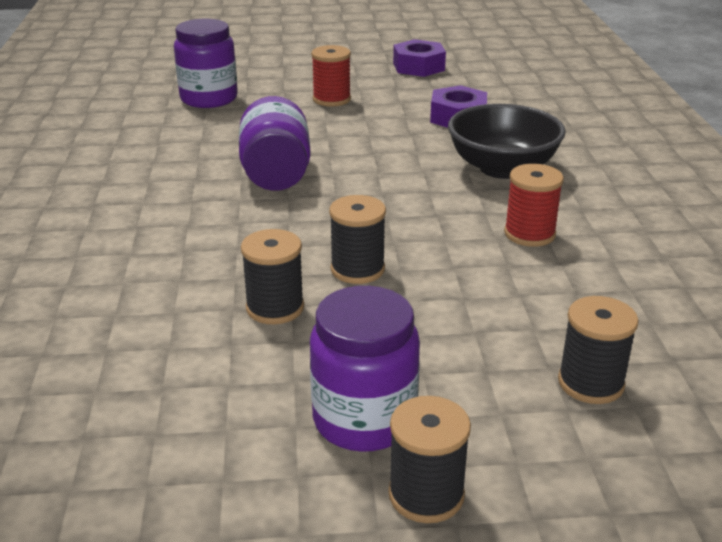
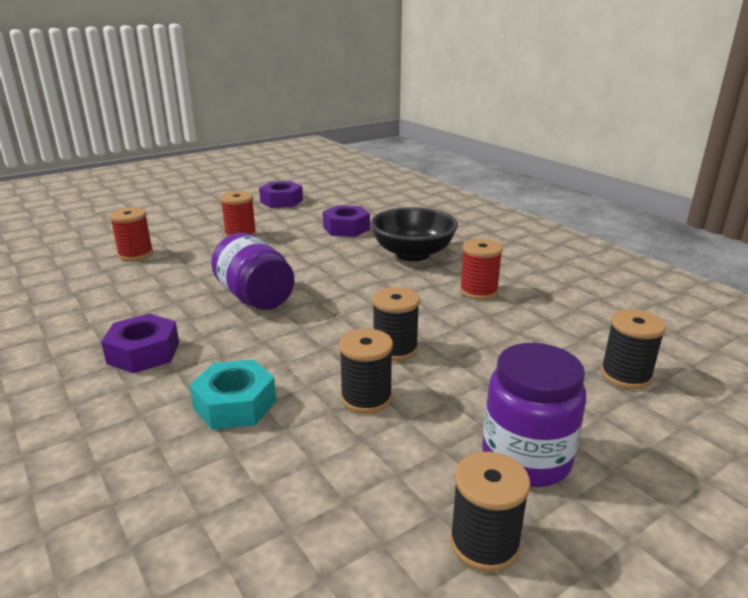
camera: 30 degrees left, 5 degrees down
(126, 202) = (144, 353): none -> purple nut
(155, 274) = (235, 404): none -> turquoise nut
(209, 99) = (135, 254): purple jar -> red spool
(426, 495) = (628, 496): black spool -> black spool (484, 543)

